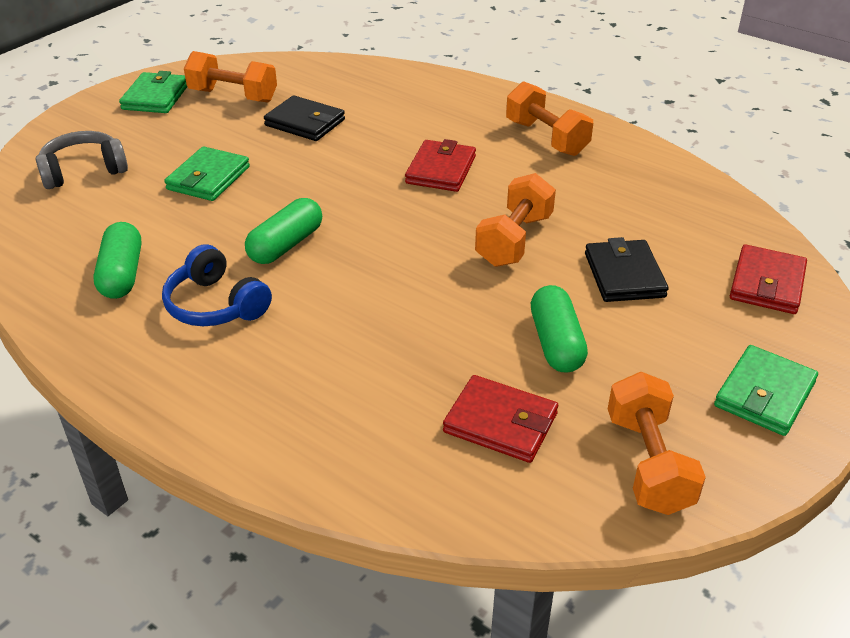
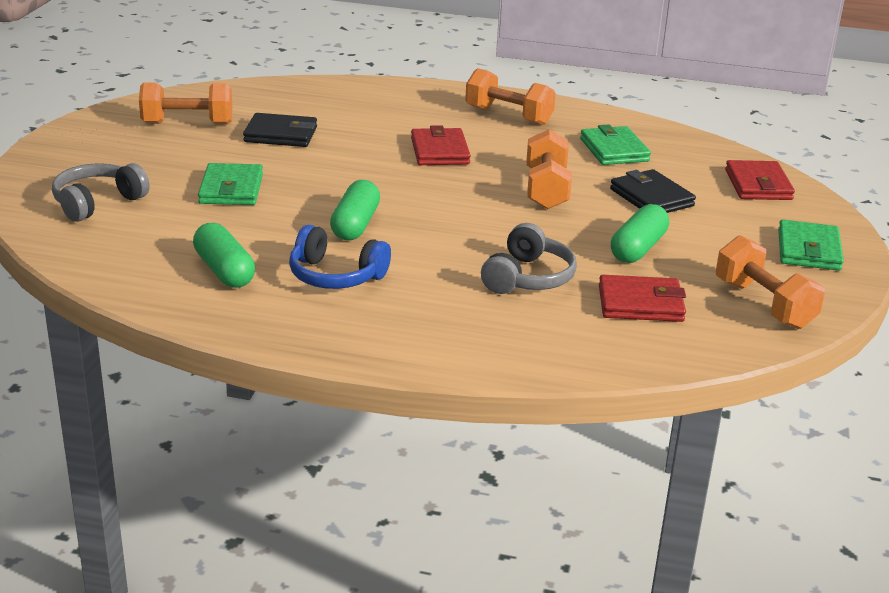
camera: 25 degrees left, 10 degrees down
(155, 97) = (107, 135): green wallet -> green wallet (614, 150)
(404, 354) = (528, 278): none -> grey headphones
(556, 343) = (638, 248): green capsule -> green capsule turned 60 degrees clockwise

